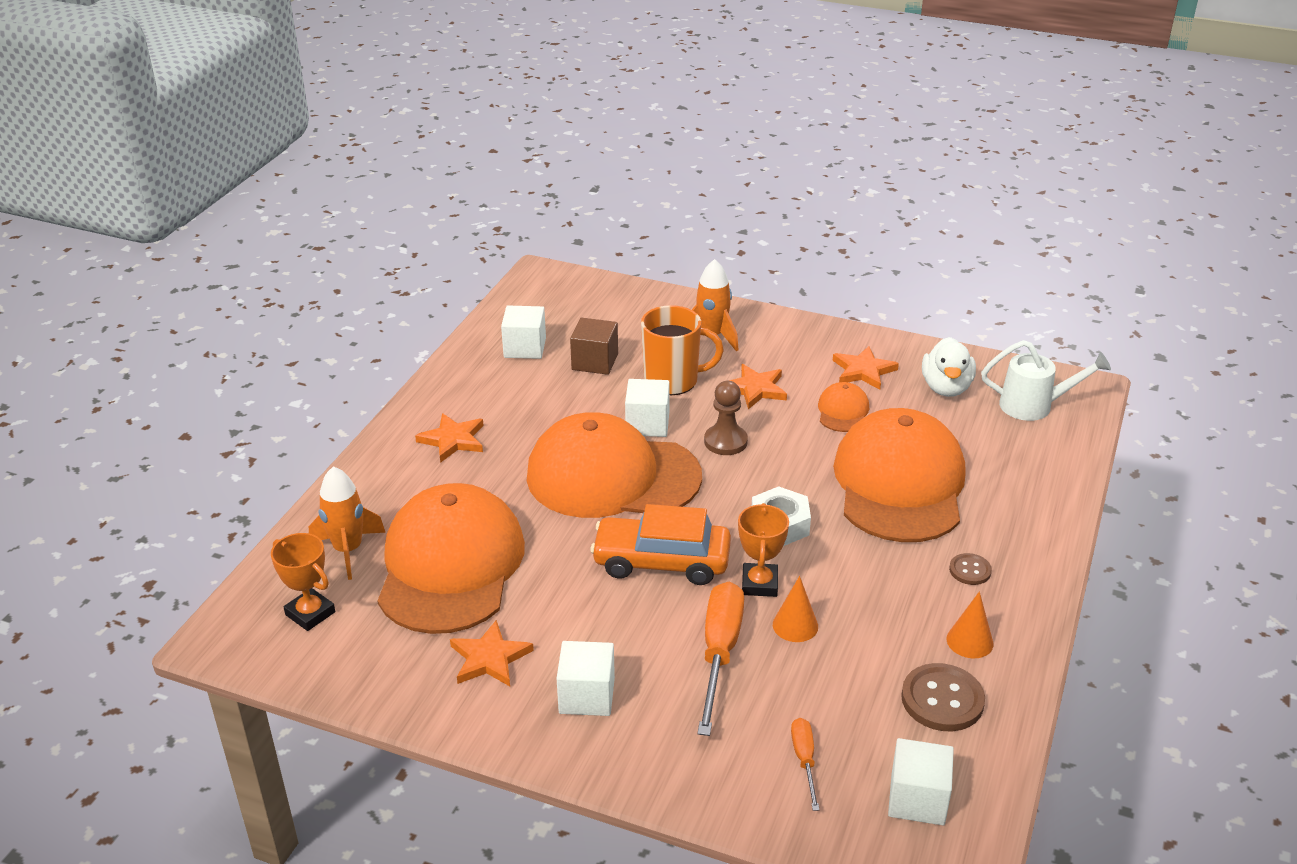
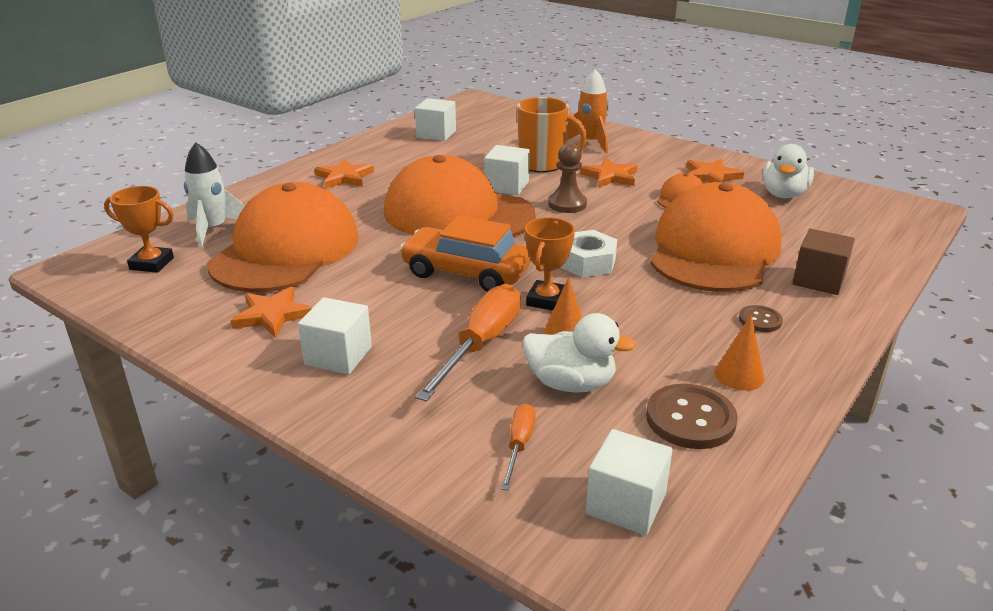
camera: 15 degrees right, 5 degrees down
(310, 613) = (152, 263): orange trophy -> orange trophy turned 45 degrees counterclockwise
(348, 550) = (213, 230): orange rocket -> white rocket
(595, 362) = (486, 147): brown cube -> brown cube (818, 280)
(823, 683) = (571, 384): none -> white duck
(1034, 406) = (865, 215): white watering can -> none

